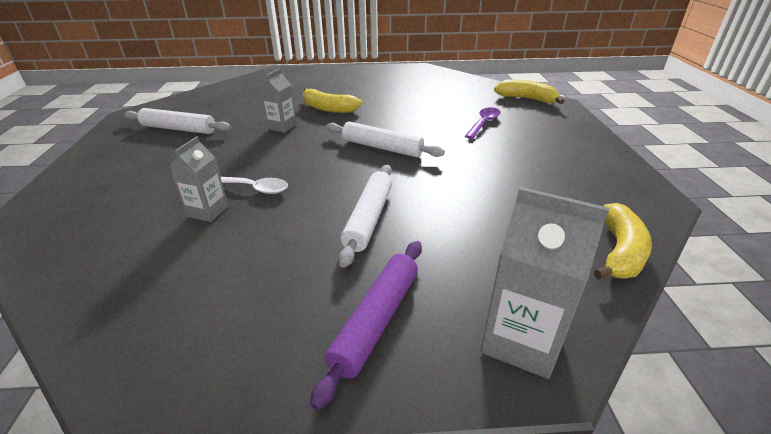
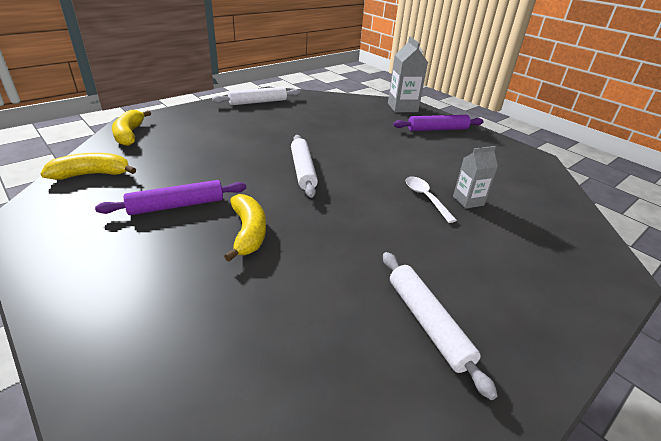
camera: 130 degrees left, 0 degrees up
(282, 127) = (326, 240): grey carton -> none
(369, 218) = (387, 148): white rolling pin -> white rolling pin (258, 102)
(388, 97) = (177, 205): none -> purple rolling pin
(483, 123) = (210, 142): purple spoon -> none
(619, 252) = (327, 97): yellow banana -> yellow banana (92, 174)

